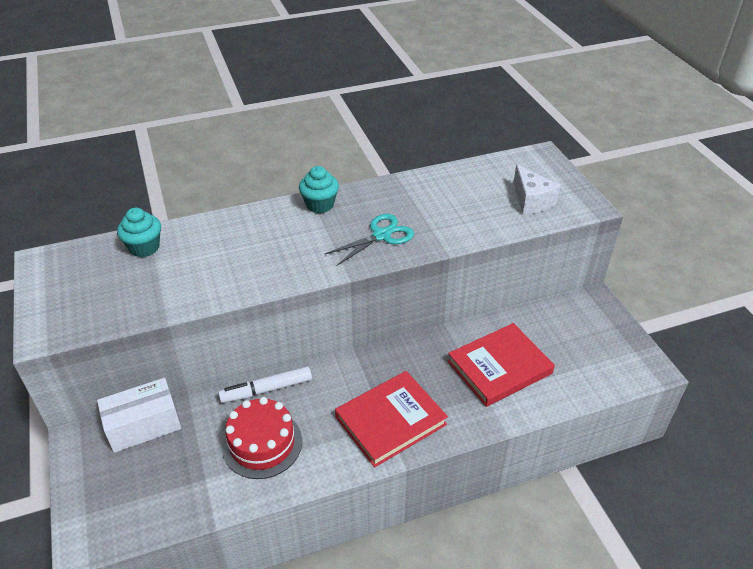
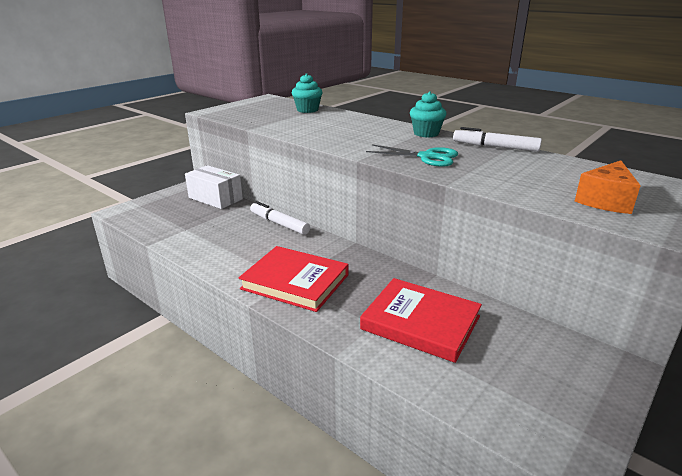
camera: 60 degrees right, 15 degrees down
(262, 443) = (229, 237): red cake -> none
(392, 187) = (495, 147): none -> white marker
(531, 201) = (605, 201): white cheese -> orange cheese

